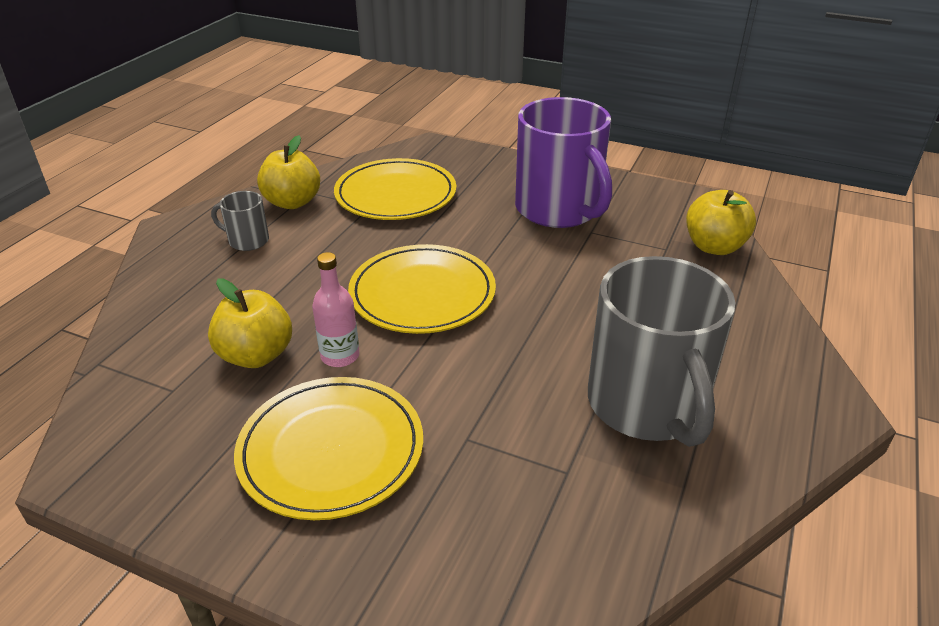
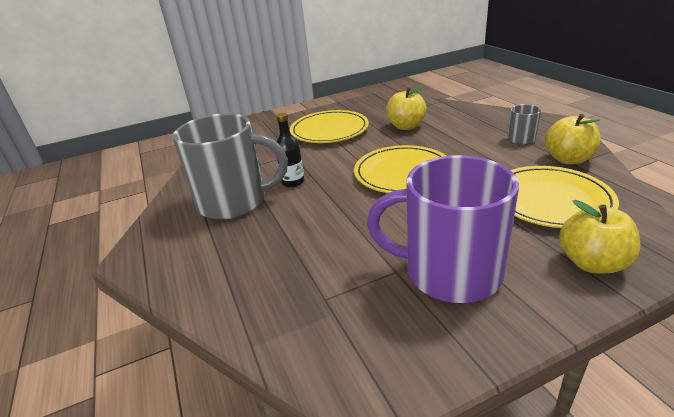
camera: 135 degrees right, 5 degrees down
(340, 356) = (380, 142): pink bottle -> none
(541, 379) = (293, 182): none -> black bottle
(647, 405) = (234, 202): grey mug -> grey mug turned 150 degrees clockwise
(714, 247) = (290, 332): yellow apple -> yellow apple (592, 263)

